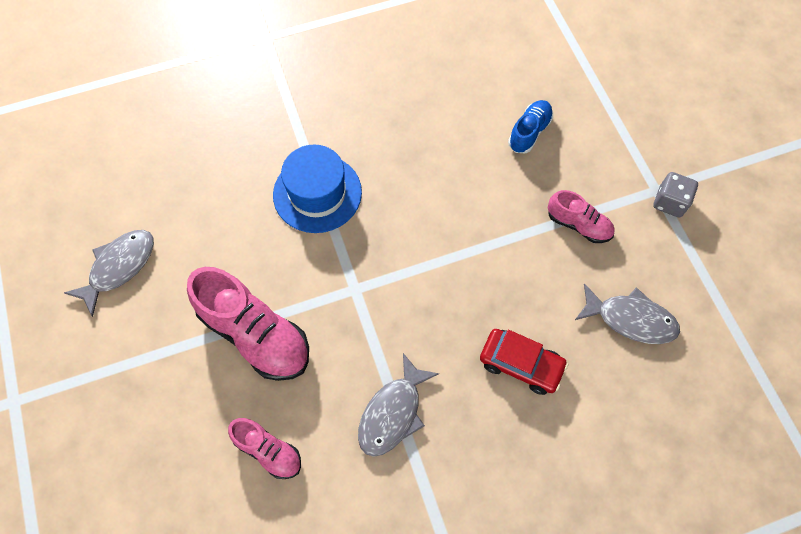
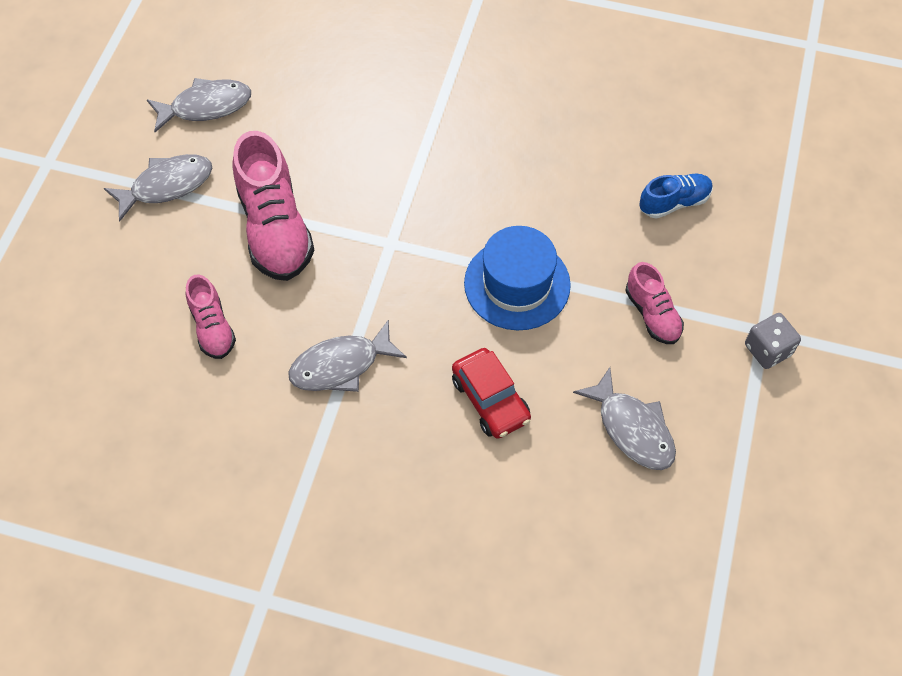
camera: 35 degrees right, 5 degrees down
(137, 355) = (167, 186): none -> grey fish
(317, 193) = (423, 142): blue hat -> blue hat (517, 284)

